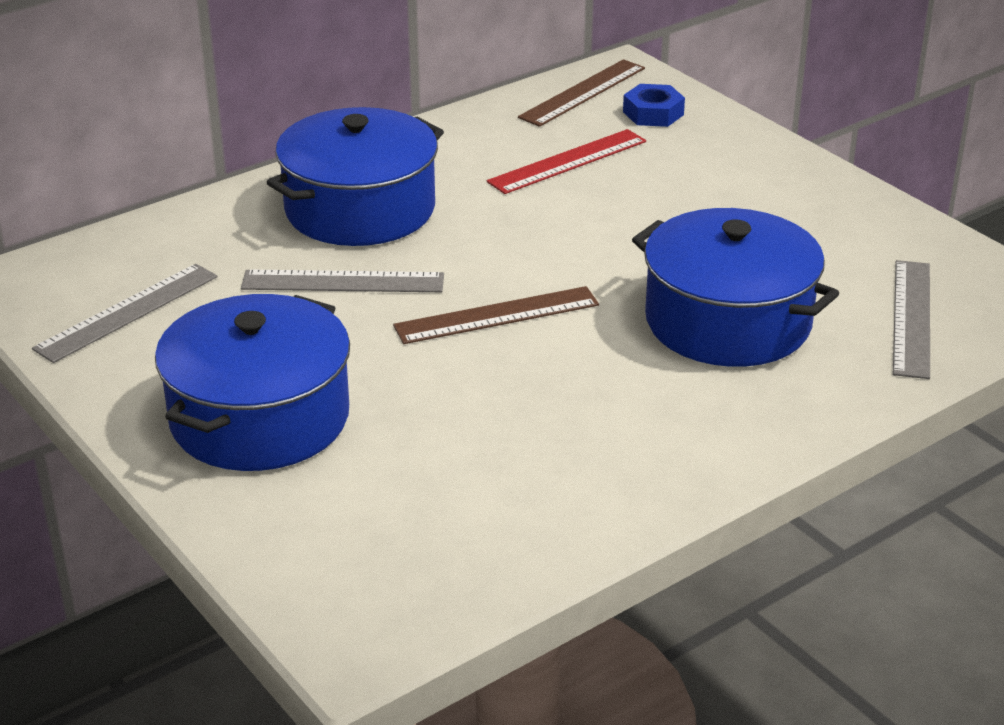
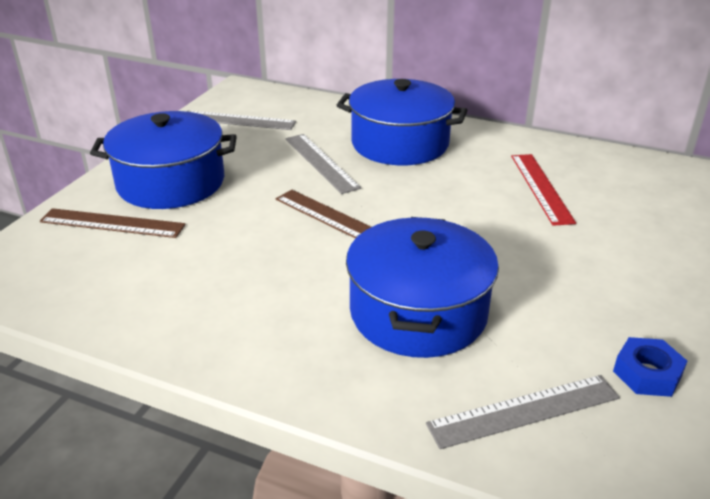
camera: 60 degrees right, 0 degrees up
(567, 161) = (541, 188): red ruler -> red ruler turned 60 degrees clockwise
(582, 92) = (634, 166): brown ruler -> brown ruler (112, 223)
(653, 113) = (650, 199): blue nut -> blue nut (647, 373)

